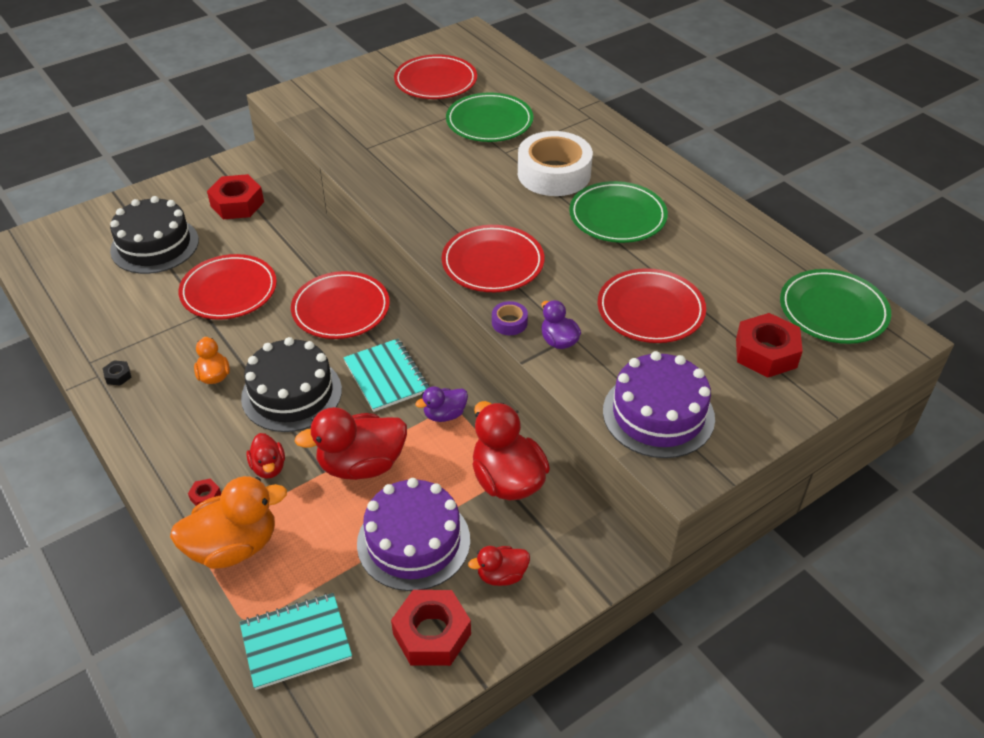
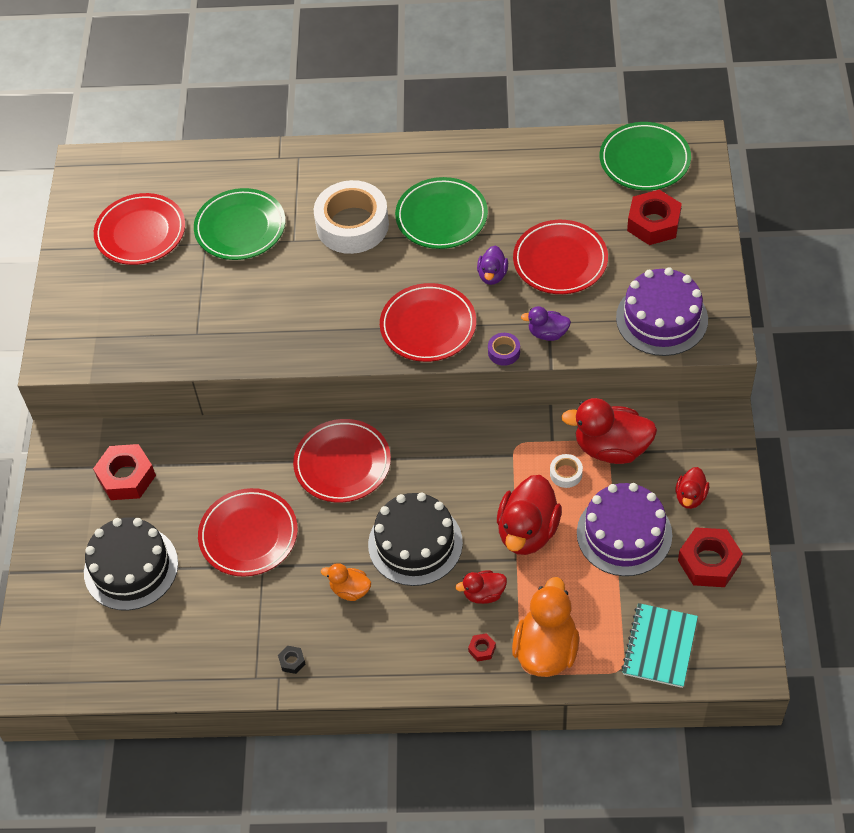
camera: 50 degrees left, 10 degrees up
(269, 467) = (484, 594): red duck -> red duck turned 150 degrees clockwise
(386, 376) = (447, 470): turquoise notebook -> none
(444, 414) = (518, 453): purple duck -> purple duck (492, 275)
(449, 460) = (566, 473): none -> white tape

